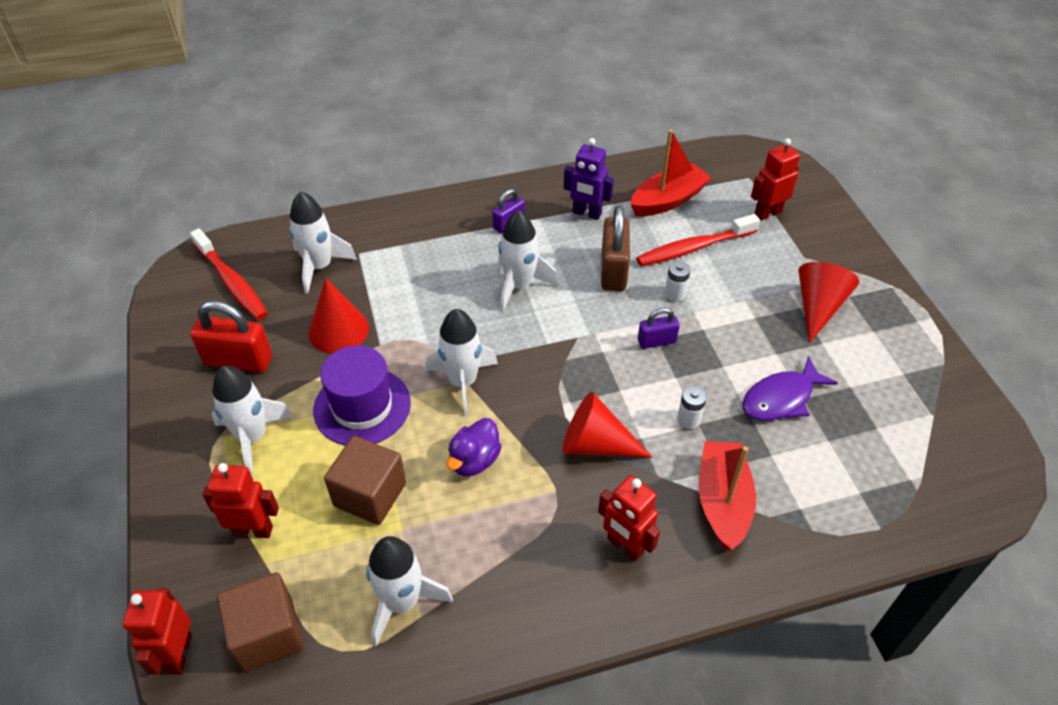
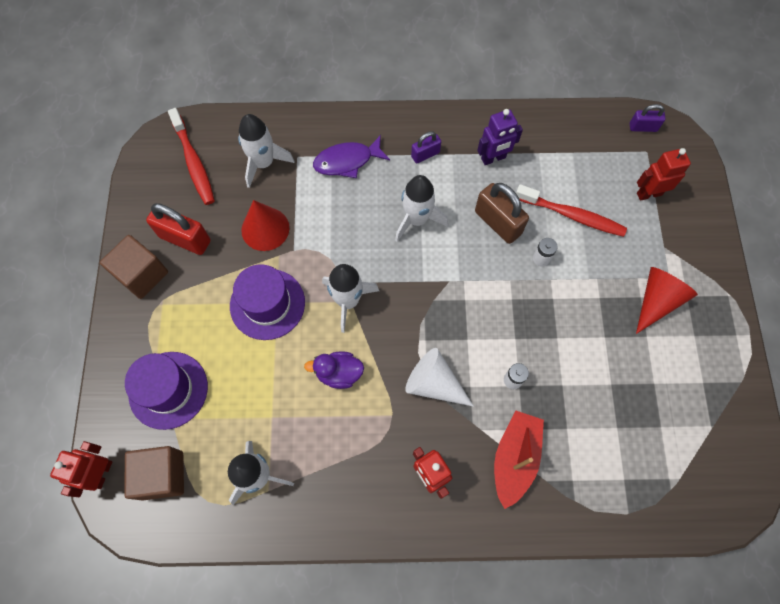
camera: 15 degrees right, 20 degrees up
(253, 437) = (183, 311): white rocket -> none
(253, 530) = (168, 390): red robot -> purple hat
(370, 494) = (256, 382): brown cube -> brown cube (142, 274)
(474, 460) = (339, 373): purple duck -> purple duck turned 45 degrees clockwise
(586, 213) = (493, 158): purple robot -> purple robot turned 60 degrees counterclockwise
(596, 444) = (434, 383): red cone -> white cone
(613, 270) = (498, 222): brown padlock -> brown padlock turned 60 degrees counterclockwise
(656, 341) = (511, 301): purple padlock -> purple padlock (643, 127)
(668, 200) = (567, 160): red boat -> none
(693, 248) = (572, 215): red toothbrush -> red toothbrush turned 150 degrees counterclockwise
(781, 398) = (593, 380): purple fish -> purple fish (347, 161)

